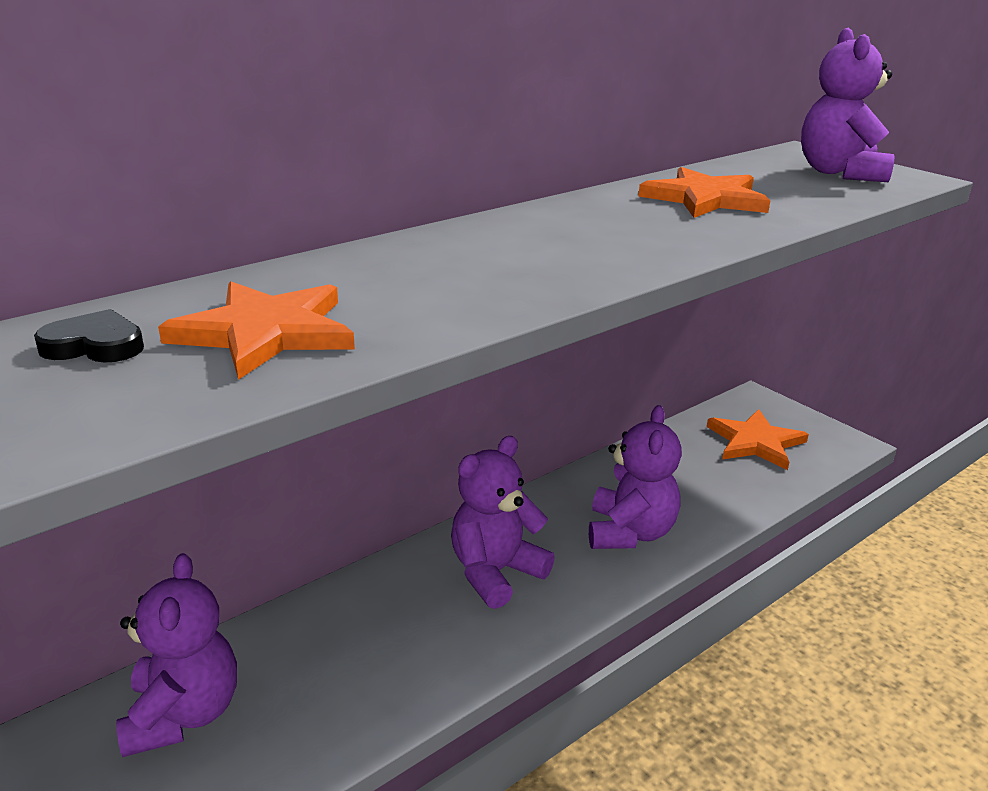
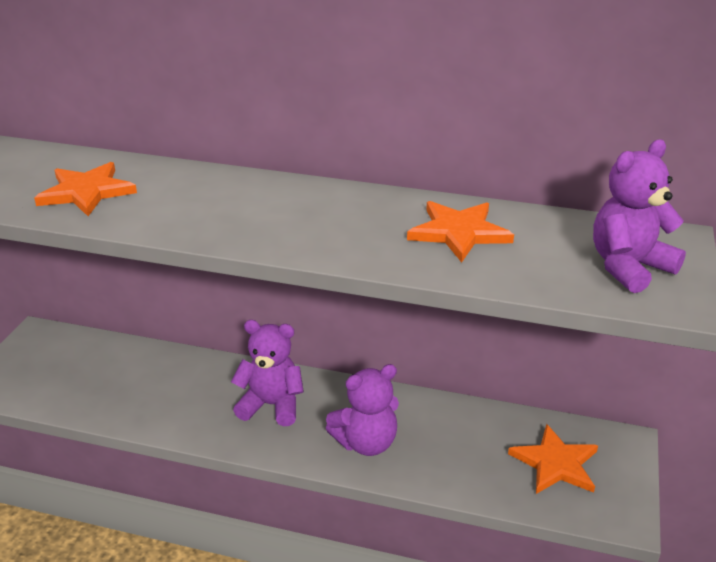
camera: 55 degrees right, 5 degrees up
(94, 345) = (42, 167): black heart -> none
(183, 714) = (88, 361): purple teddy bear -> none

